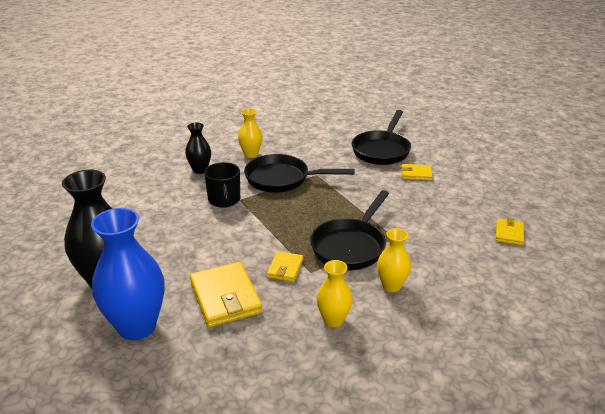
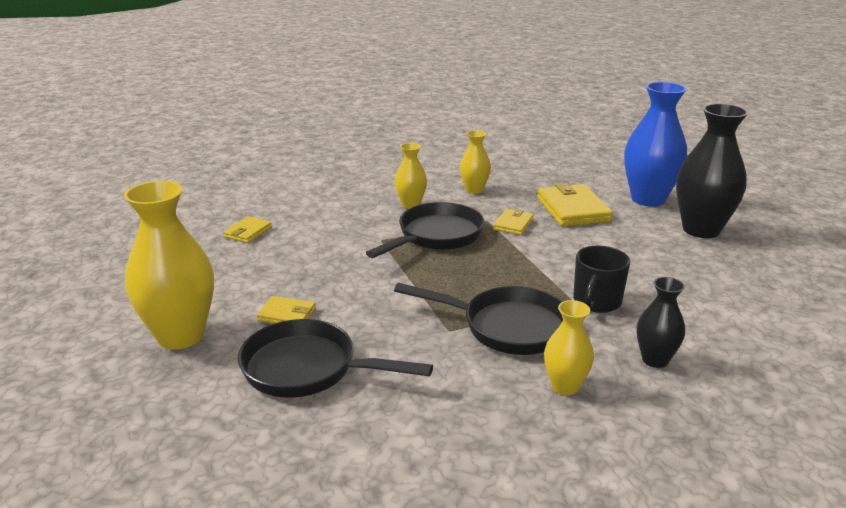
camera: 170 degrees left, 5 degrees down
(224, 200) = (596, 302): black mug -> black mug turned 150 degrees counterclockwise
(382, 150) = (308, 369): black pan -> black pan turned 105 degrees counterclockwise
(463, 158) = (180, 336): none -> yellow vase

